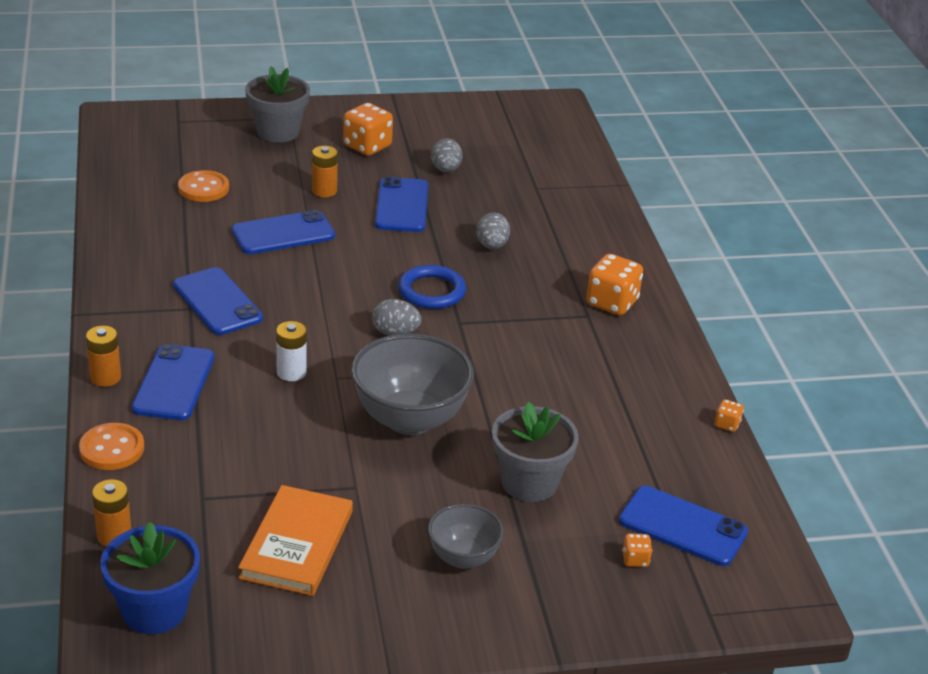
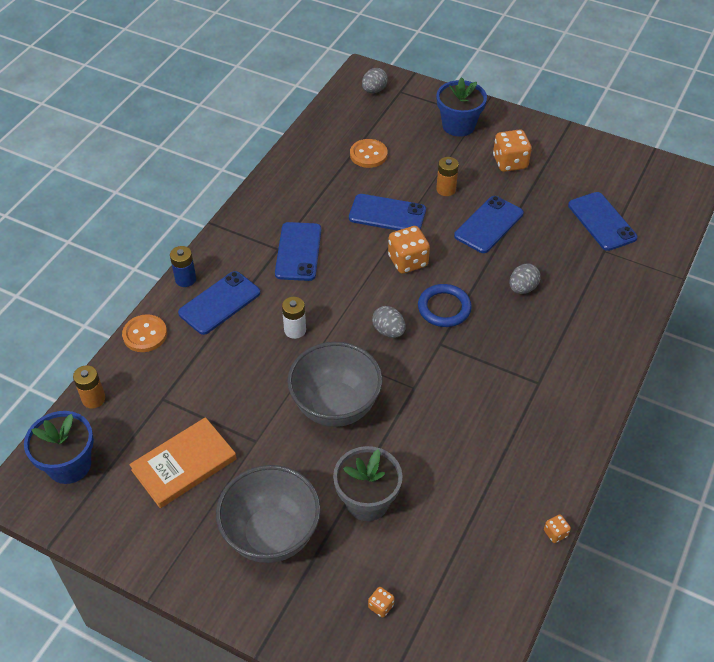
camera: 40 degrees right, 15 degrees up
(105, 377) = (185, 279): orange battery -> blue battery
(278, 132) = (458, 125): grey flower pot -> blue flower pot
(445, 170) = (549, 206): grey egg -> grey egg (374, 90)
(463, 558) = (271, 535): grey bowl -> grey bowl, size x1.78
(612, 303) = (567, 380): orange dice -> orange dice (408, 261)
(682, 527) = (439, 600): blue phone -> blue phone (601, 221)

